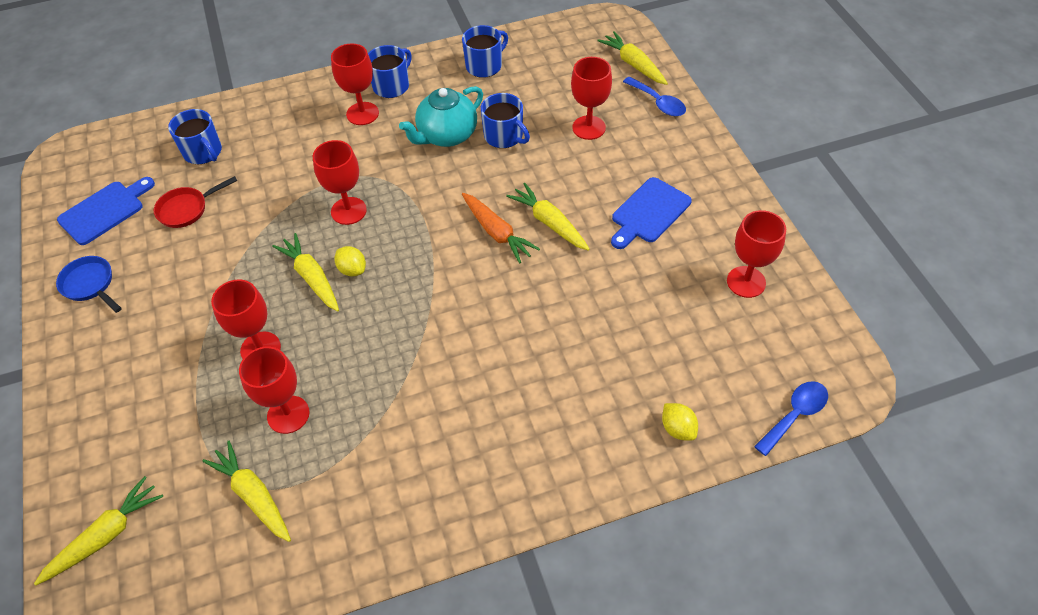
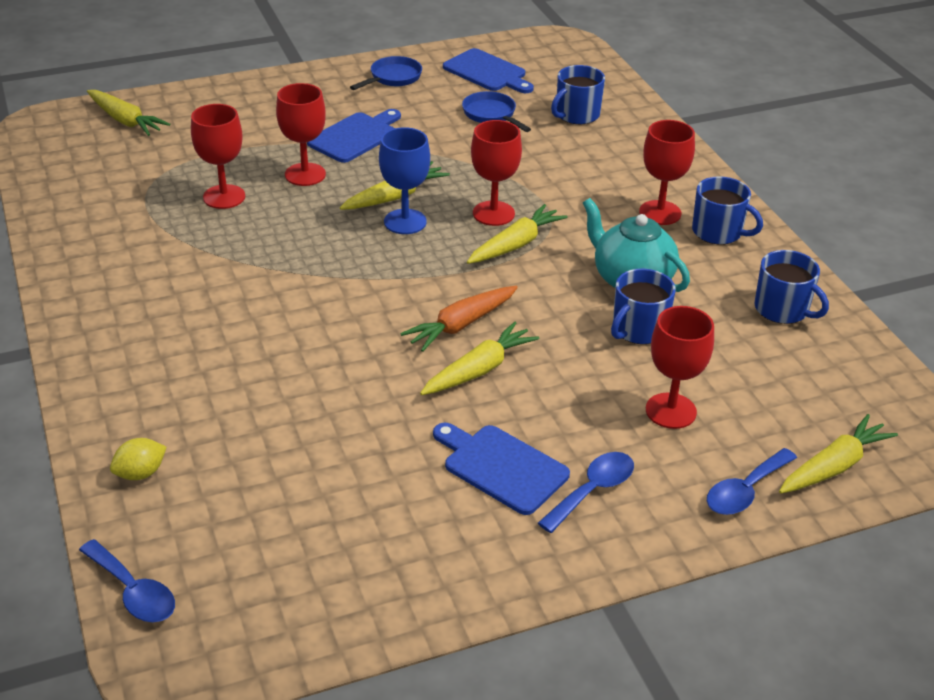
camera: 85 degrees right, 15 degrees down
(187, 209) = (491, 115): red pan -> blue pan
(199, 311) = (355, 136): none -> blue cutting board
(253, 495) = (141, 186): yellow carrot -> yellow carrot (516, 244)
(352, 270) = (405, 222): yellow lemon -> blue goblet
(665, 169) = (593, 490): none -> blue spoon
(746, 282) = (367, 564): red goblet -> none

